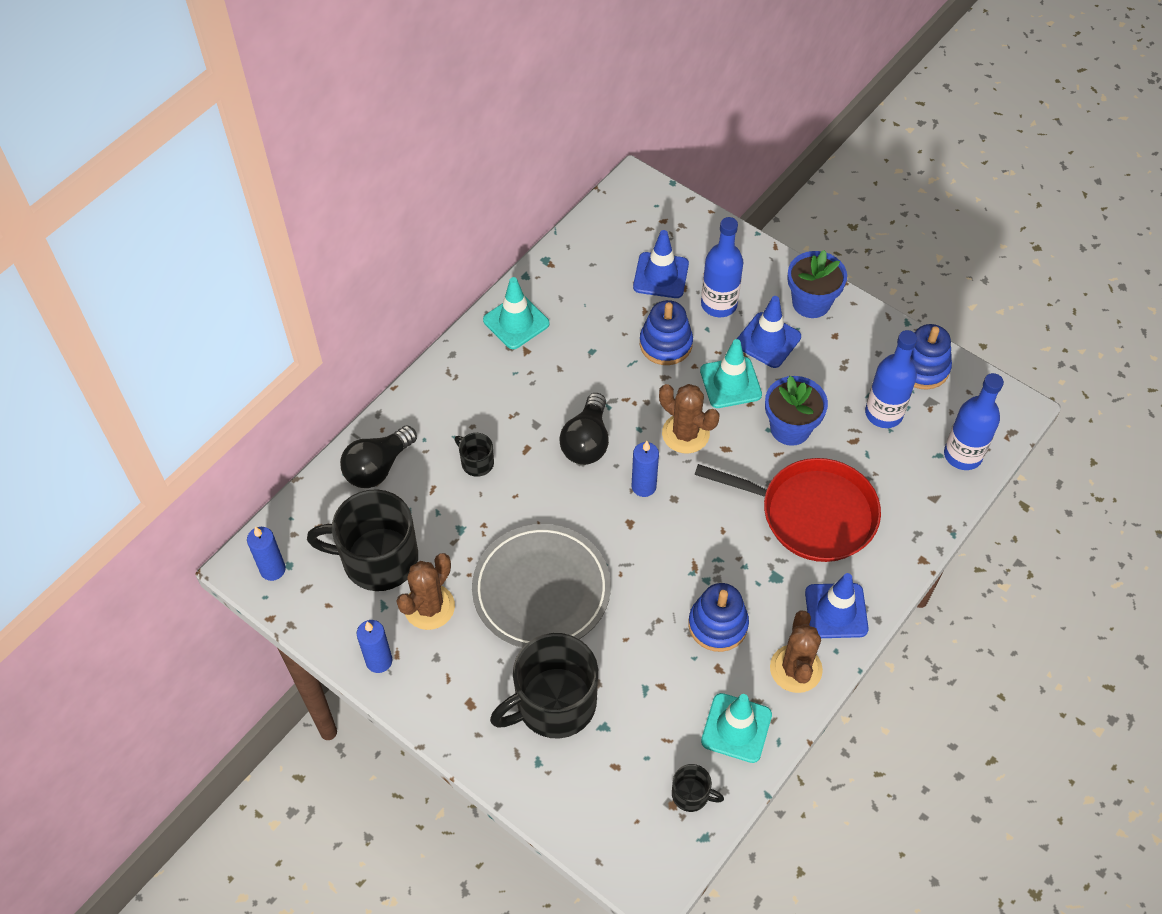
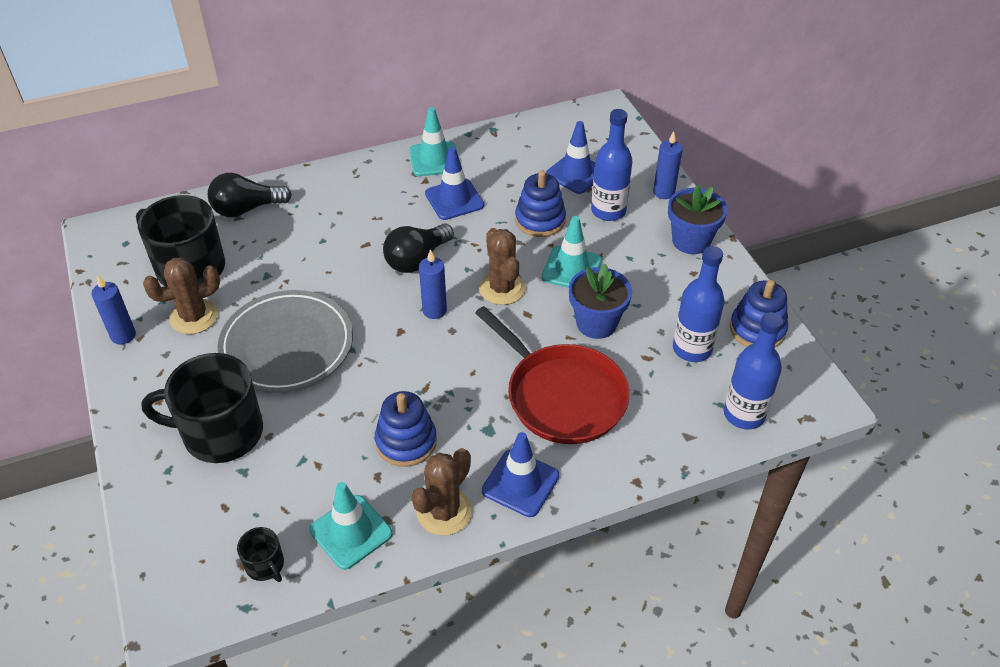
camera: 30 degrees right, 10 degrees down
(273, 569) = (112, 241): blue candle -> blue candle (664, 192)
(476, 462) = (320, 237): black mug -> none
(768, 340) = (629, 252): blue traffic cone -> blue traffic cone (454, 199)

